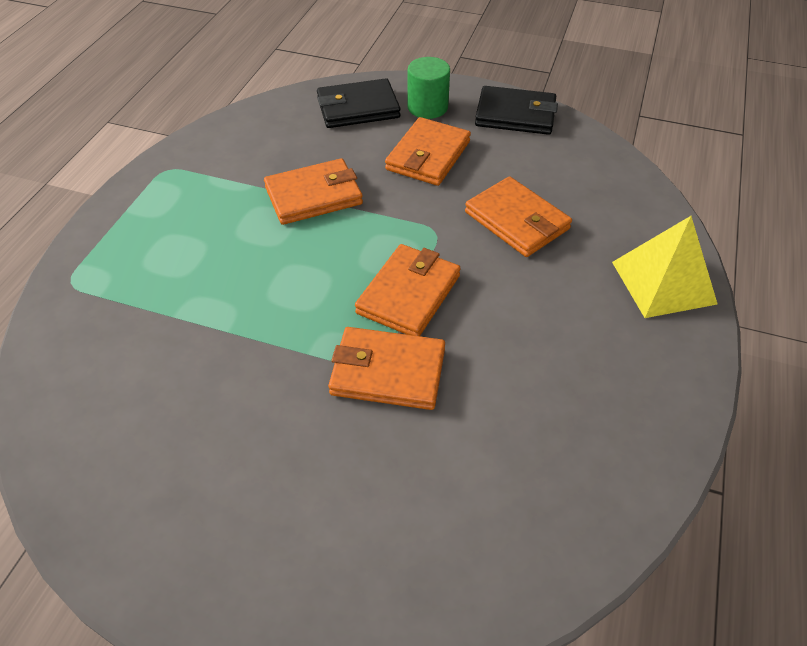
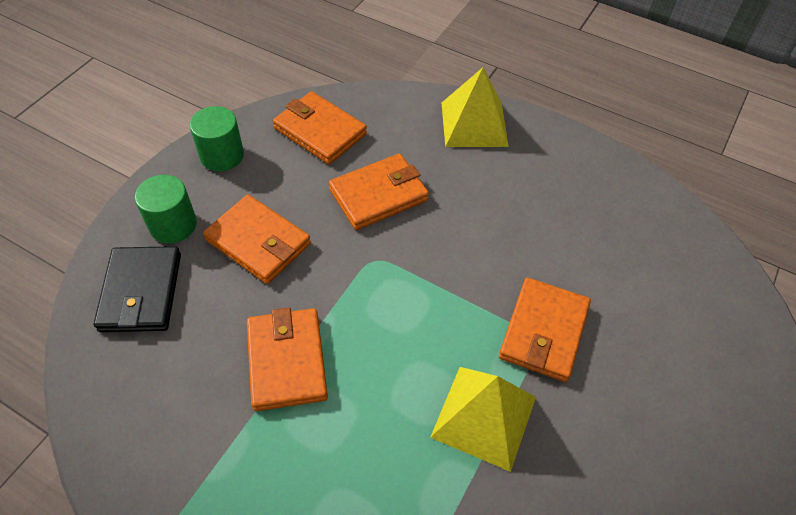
camera: 80 degrees left, 5 degrees up
(281, 331) = (484, 417): none -> yellow pyramid
(408, 294) = (454, 298): orange wallet -> orange wallet (320, 131)
(515, 115) = (222, 155): black wallet -> green cylinder

